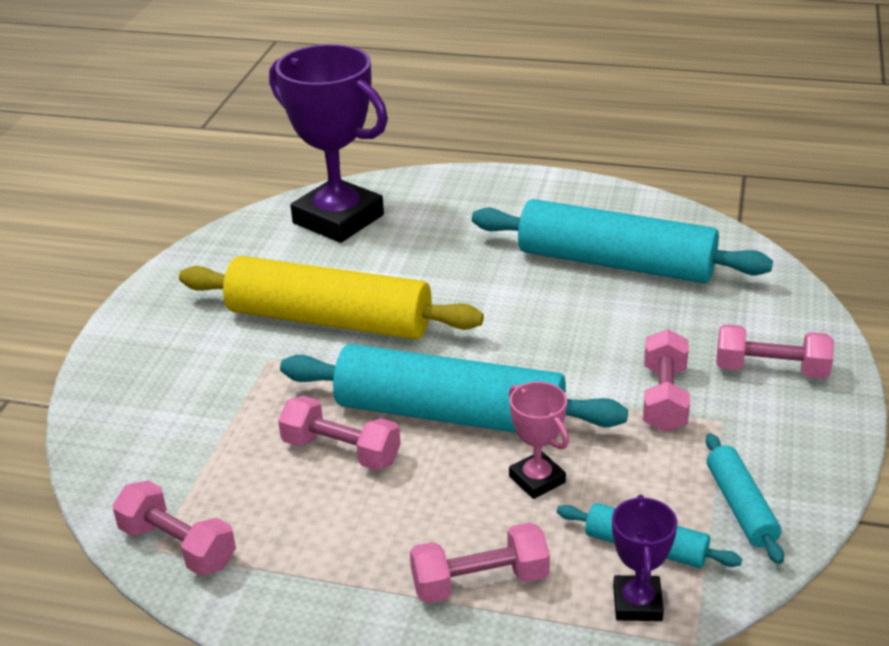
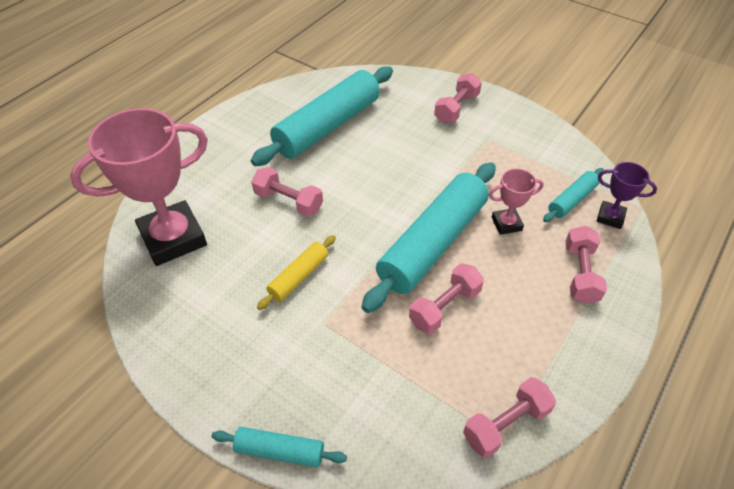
camera: 70 degrees left, 15 degrees up
(329, 320) = (299, 277): yellow rolling pin -> yellow rolling pin, size x0.47
(338, 219) = (173, 238): purple trophy -> pink trophy
(664, 398) = (460, 152): pink dumbbell -> pink dumbbell (288, 201)
(740, 506) = (553, 157): turquoise rolling pin -> turquoise rolling pin (280, 451)

